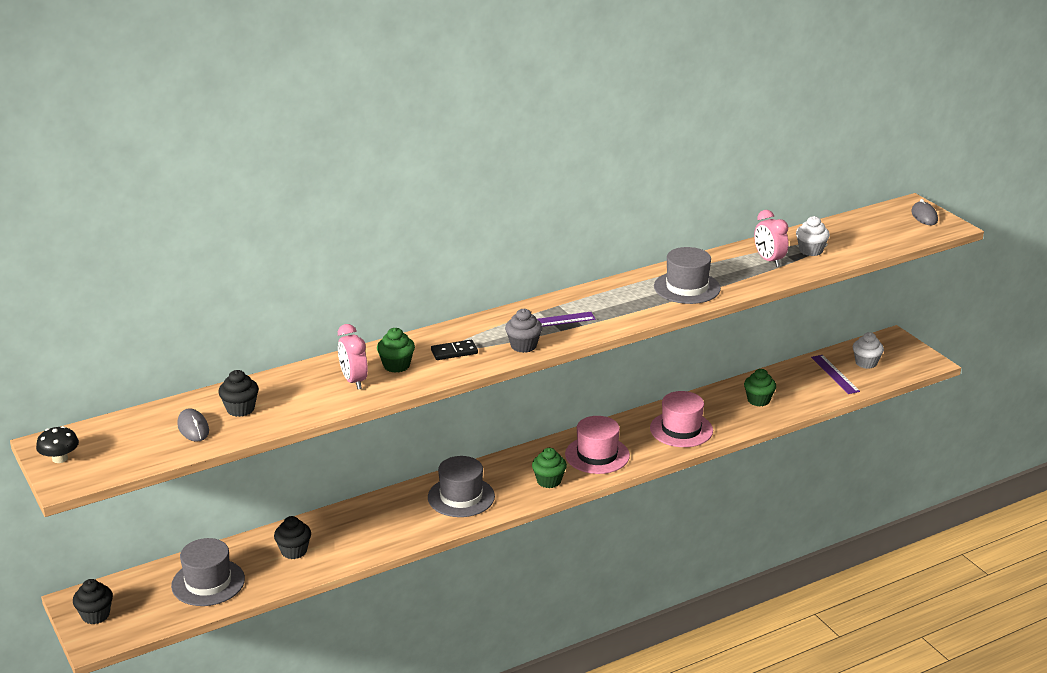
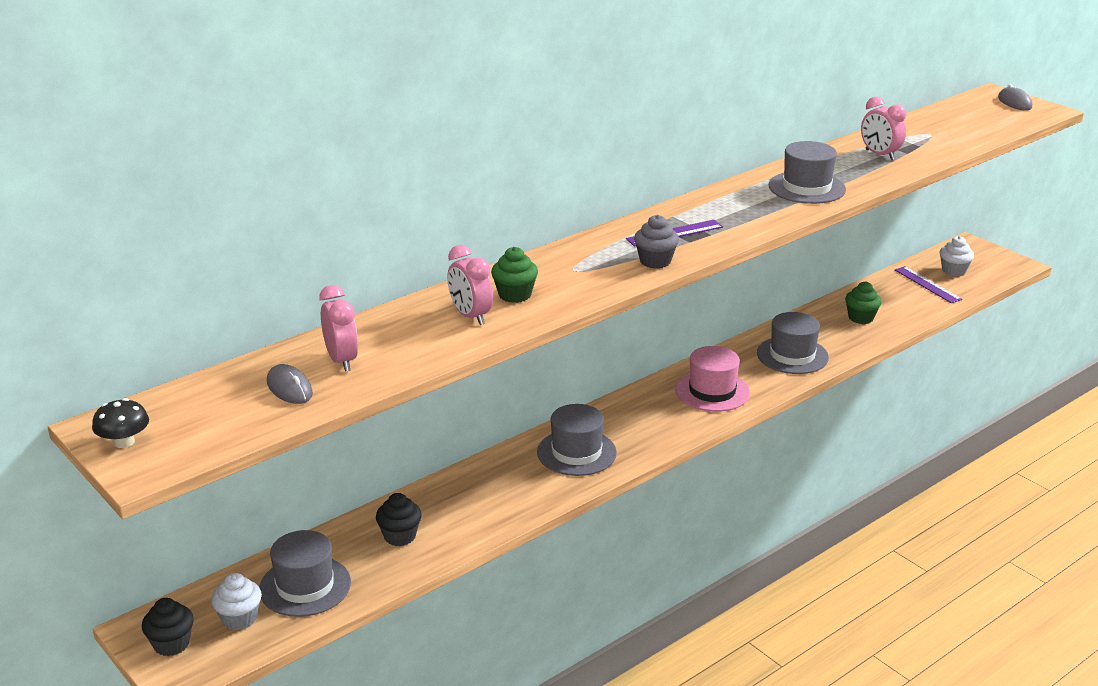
camera: 10 degrees left, 0 degrees up
(240, 409) = (342, 360): black cupcake -> pink clock
(454, 352) = (577, 274): black domino -> none
(549, 481) = (670, 425): green cupcake -> none
(681, 429) = (792, 355): pink hat -> grey hat
(811, 250) = (918, 142): white cupcake -> white cupcake (239, 618)

